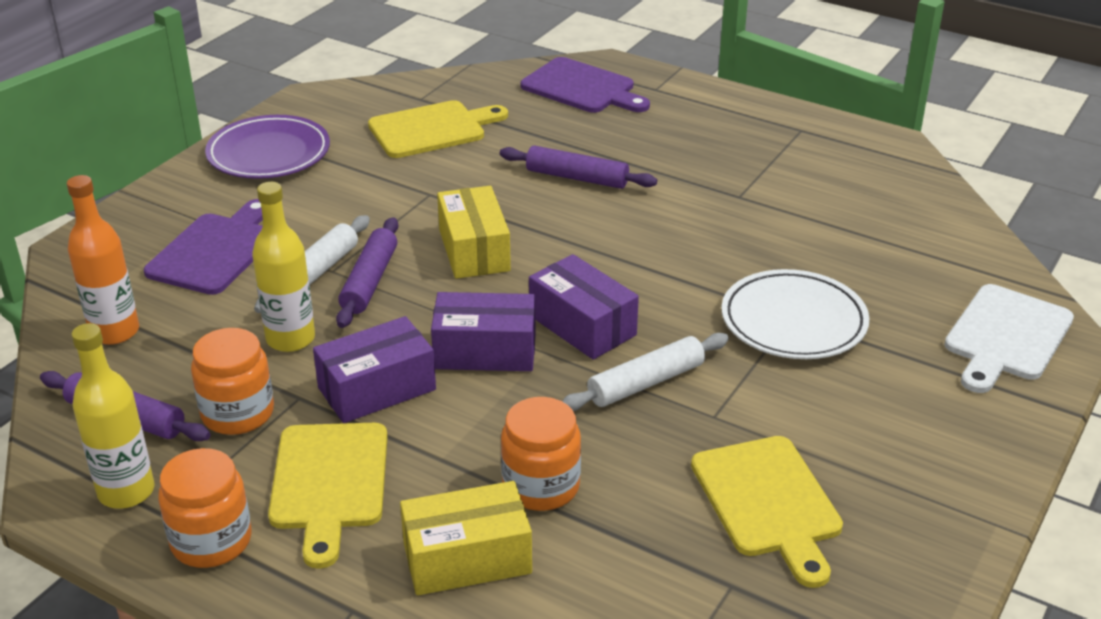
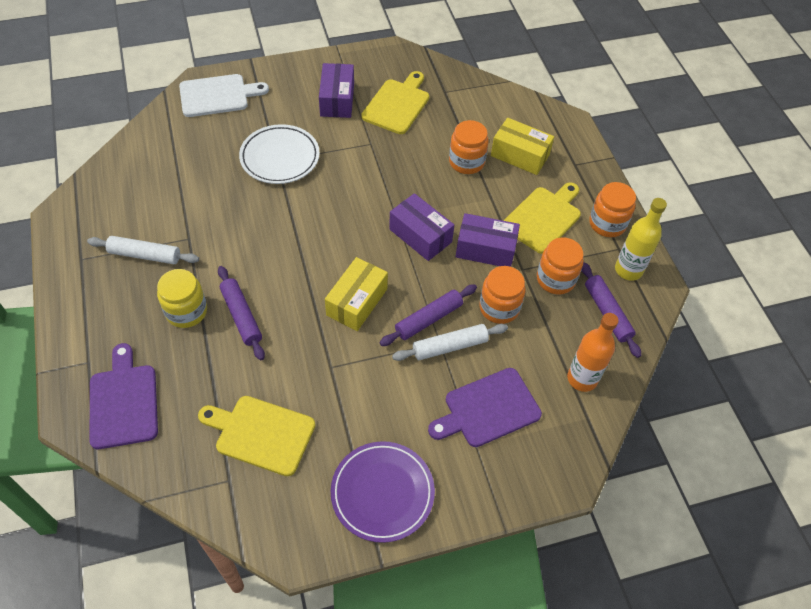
camera: 140 degrees left, 20 degrees up
(290, 339) = (499, 307): yellow bottle -> orange jar
(582, 325) = (364, 219): purple box -> purple box (337, 100)
(634, 153) = (186, 311): none -> yellow jar
(646, 383) = (376, 174): white rolling pin -> white rolling pin (145, 255)

